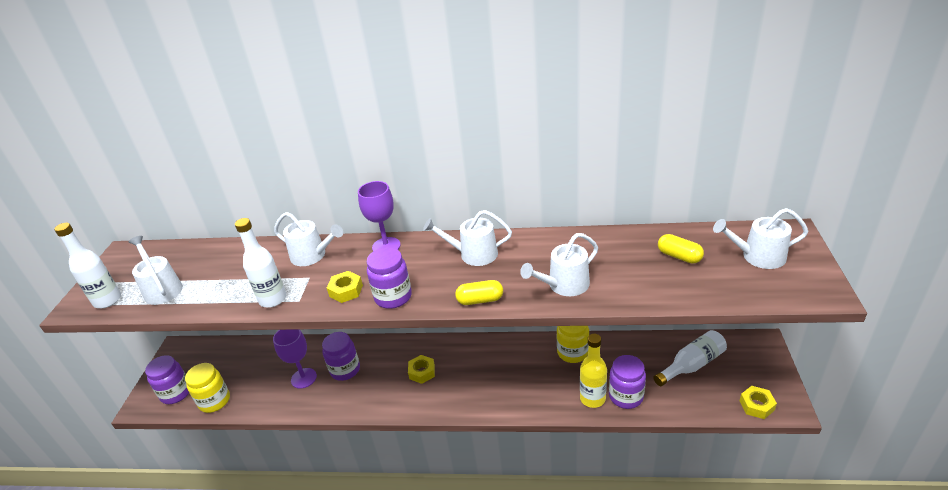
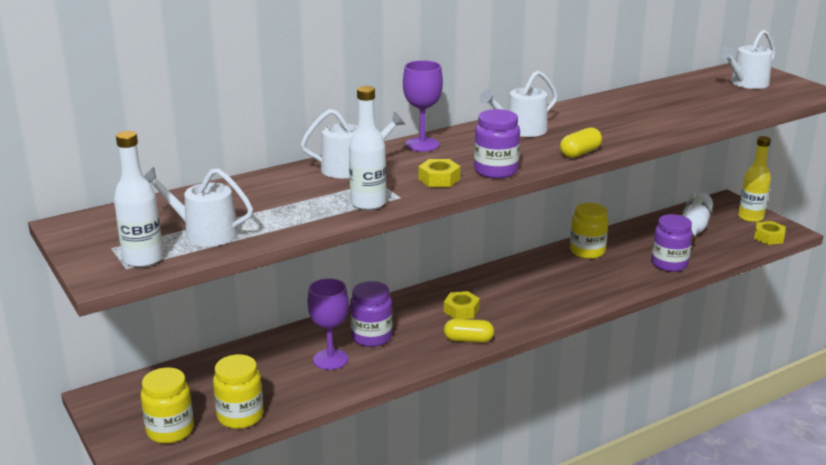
camera: 40 degrees left, 10 degrees down
(176, 393) = (170, 430): purple jar -> yellow jar
(564, 285) = (634, 129): white watering can -> none
(592, 398) = (645, 274): yellow bottle -> yellow bottle (750, 217)
(679, 256) = (692, 95): yellow capsule -> yellow capsule (468, 340)

